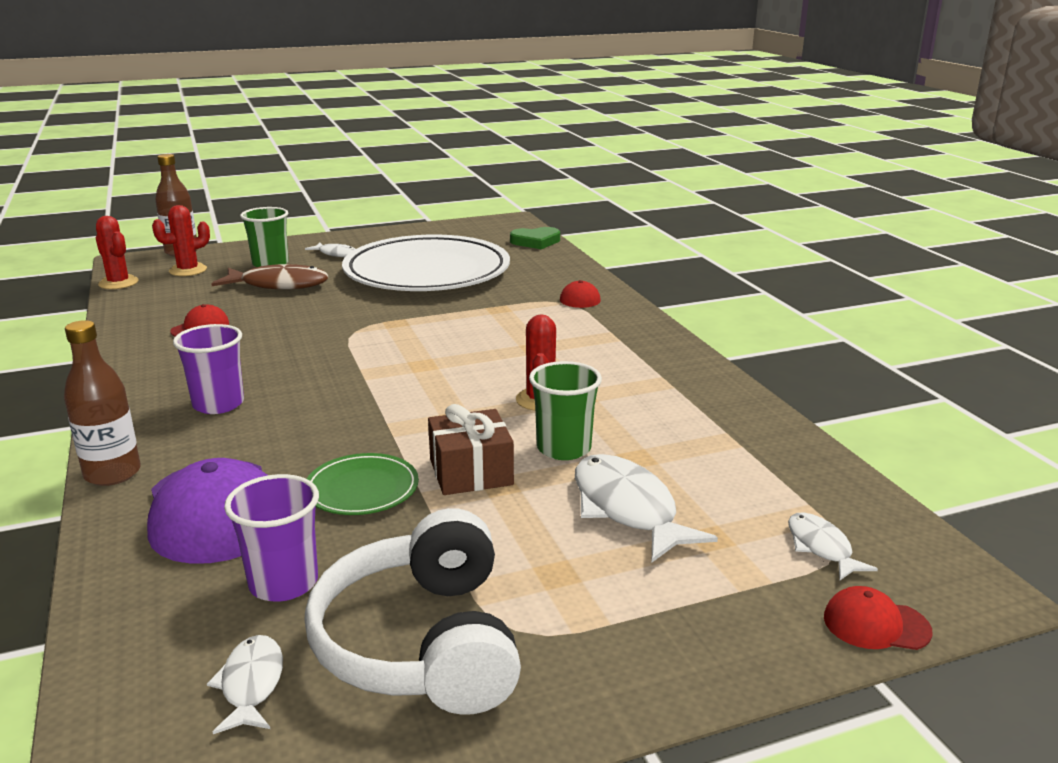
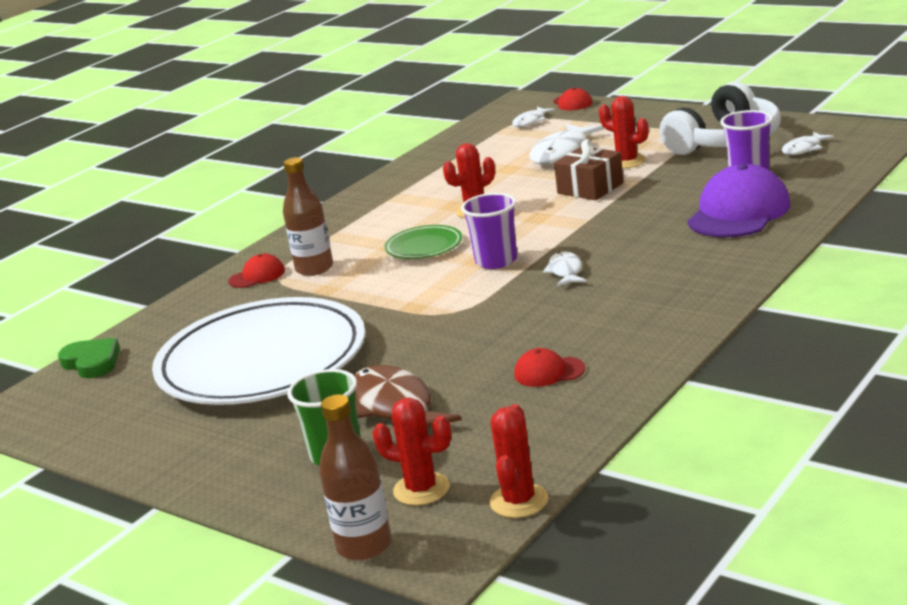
camera: 120 degrees left, 0 degrees up
(112, 474) = (769, 253): brown bottle -> brown bottle (314, 268)
(218, 404) = (647, 280): purple cup -> purple cup (496, 261)
(336, 254) = (254, 439): white fish -> white fish (565, 271)
(362, 489) = (654, 198): green plate -> green plate (424, 246)
(506, 531) = (627, 161): none -> red cactus
(564, 448) = (526, 183): green cup -> none

